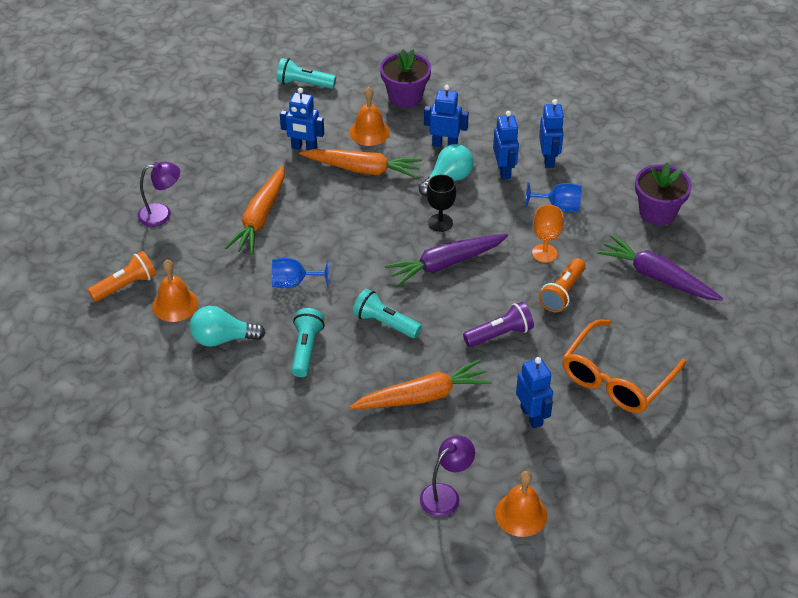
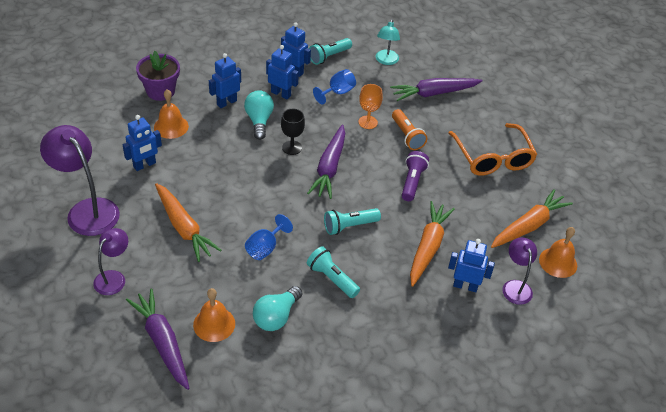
camera: 55 degrees left, 0 degrees up
(126, 286) = (162, 342): orange flashlight -> purple carrot
(216, 151) = (87, 210): none -> purple lamp
(304, 84) = (82, 126): turquoise flashlight -> turquoise flashlight (329, 56)
(363, 169) = (201, 151): orange carrot -> orange carrot (529, 226)
(531, 416) = (488, 210): blue robot -> blue robot (465, 286)
(657, 212) = (386, 61): purple flower pot -> turquoise lamp

